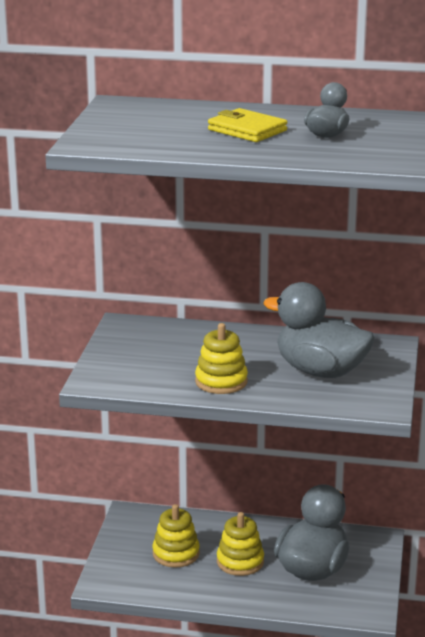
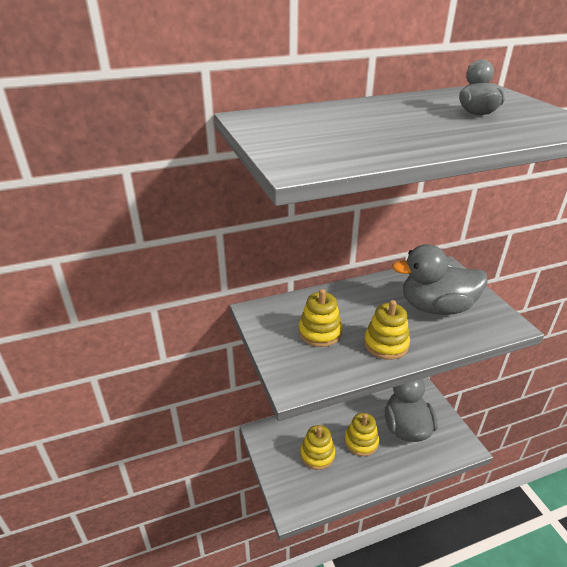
camera: 30 degrees left, 10 degrees up
(166, 355) = (320, 332): none -> yellow stacking toy
(247, 130) = (409, 120): yellow wallet -> none

